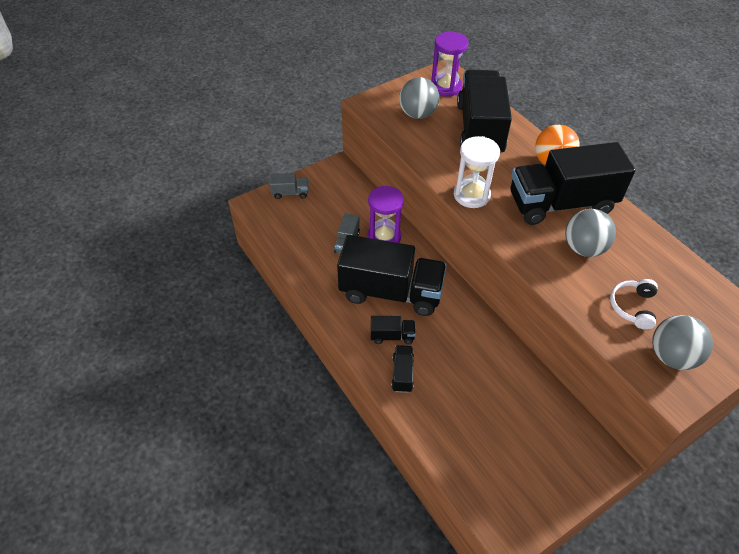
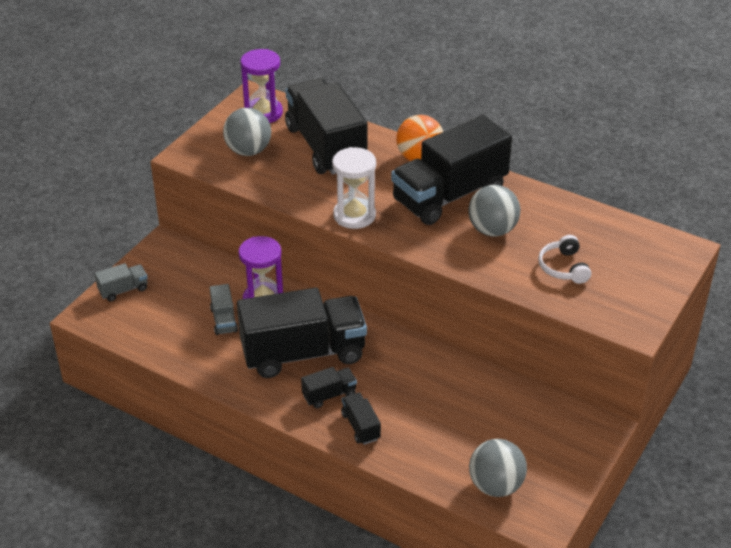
camera: 25 degrees left, 10 degrees down
(671, 356) = (617, 297): grey ball -> grey ball (496, 485)

